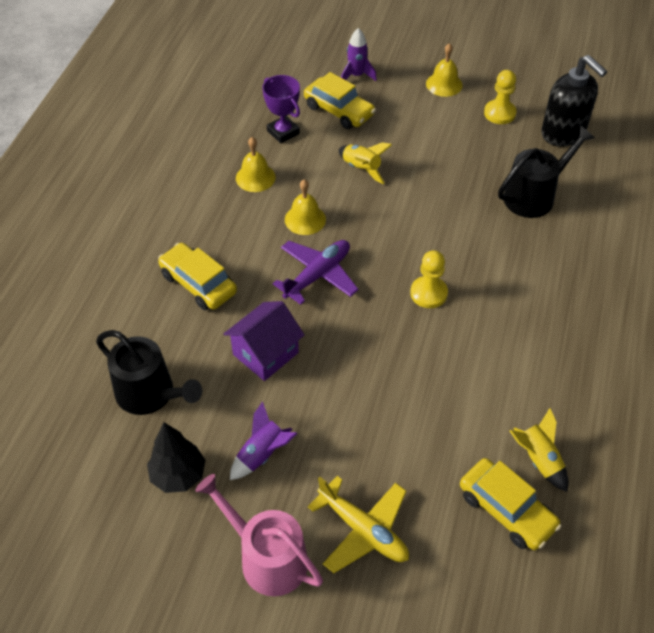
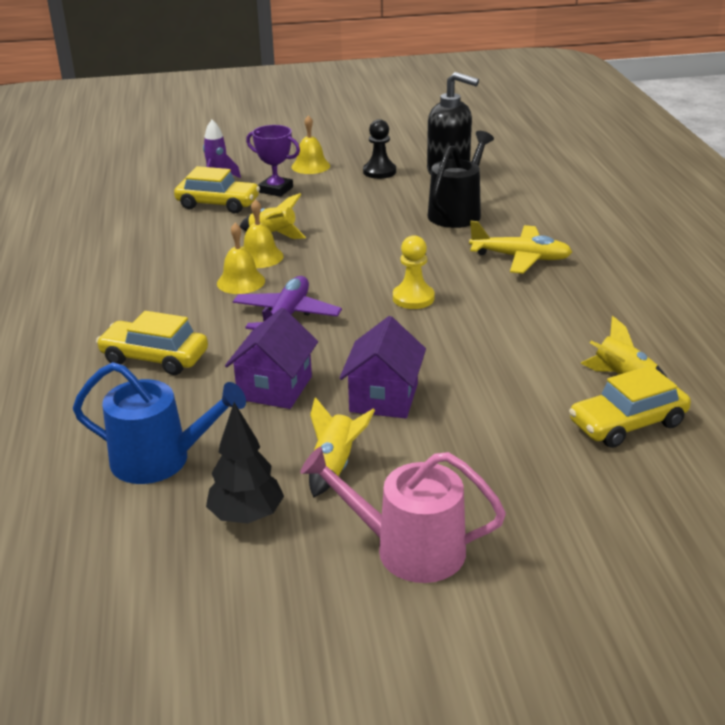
camera: 25 degrees left, 20 degrees down
(150, 394) = (160, 460): black watering can -> blue watering can
(255, 177) = (162, 267): yellow bell -> yellow bell (260, 257)
(262, 454) = (334, 466): purple rocket -> yellow rocket
(283, 132) = (169, 230): purple trophy -> purple trophy (276, 190)
(338, 399) = (383, 398): none -> purple house
(363, 530) = (497, 488): yellow plane -> yellow plane (520, 258)
(499, 113) = (379, 172): yellow pawn -> black pawn
(506, 510) = (627, 423): yellow car -> yellow car turned 135 degrees clockwise

